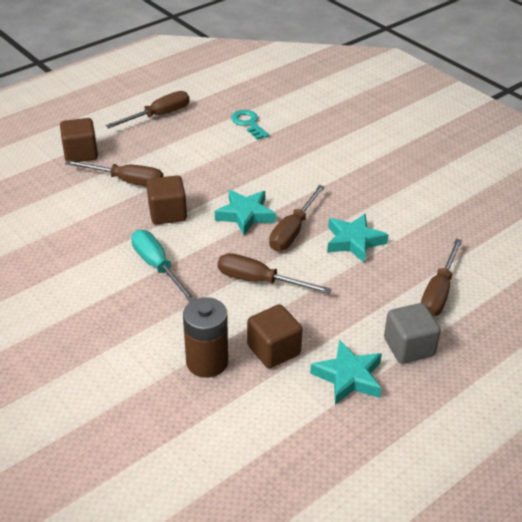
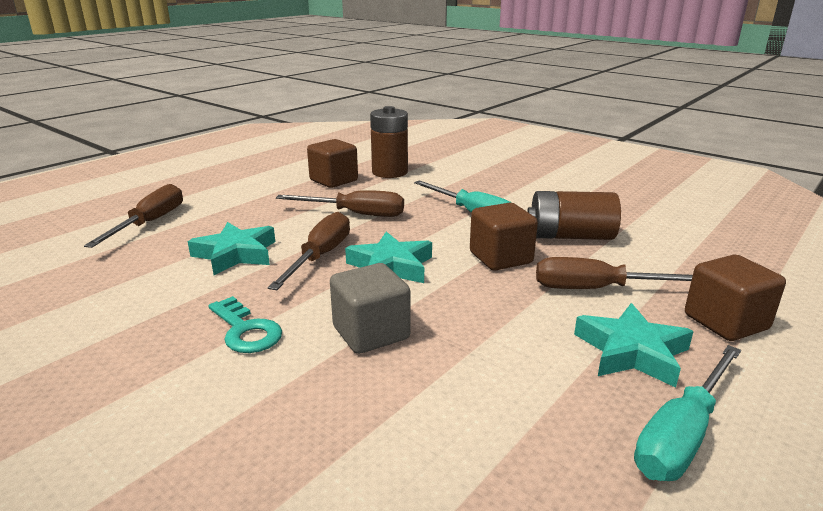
camera: 170 degrees right, 15 degrees down
(101, 229) = (570, 236): none -> brown battery
(159, 115) = (681, 435): brown screwdriver -> turquoise screwdriver
(248, 123) = (446, 443): turquoise key -> turquoise key (246, 331)
(348, 377) = (268, 174): turquoise star -> turquoise star (631, 352)
(409, 347) = (206, 190): grey cube -> grey cube (371, 333)

